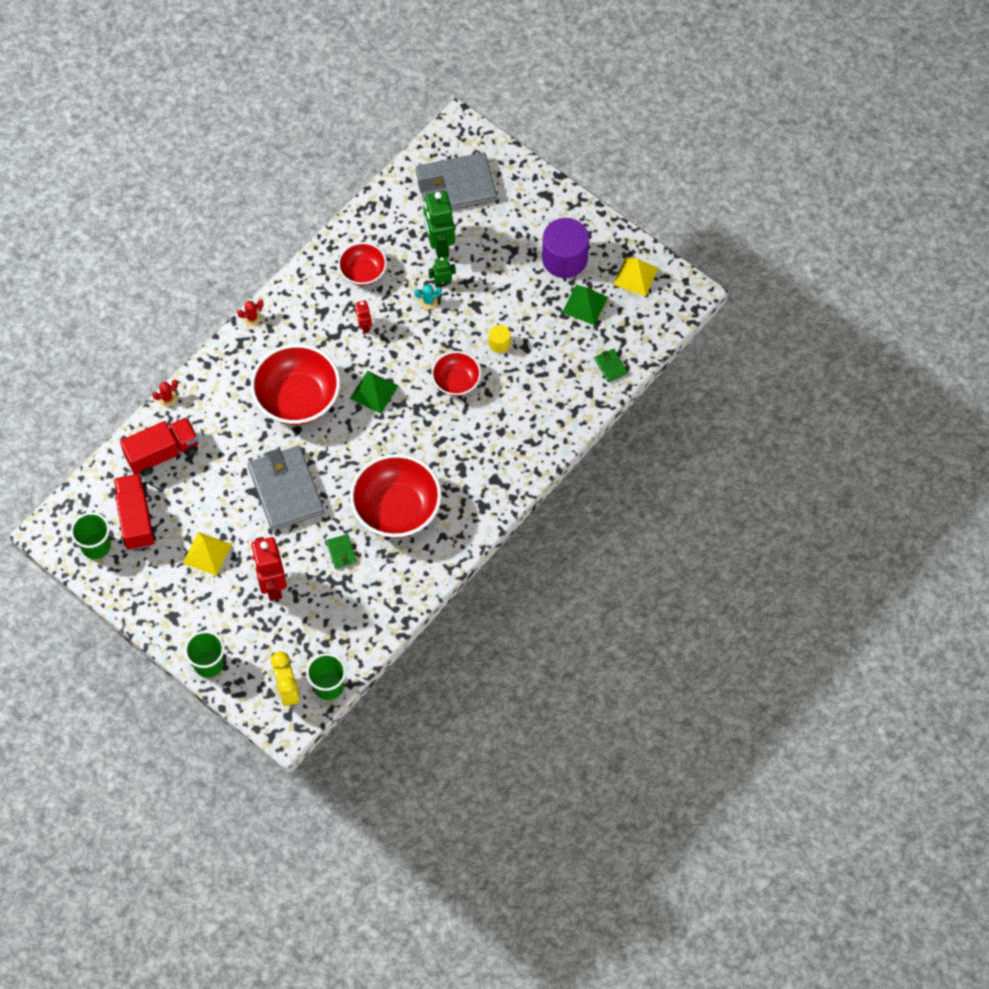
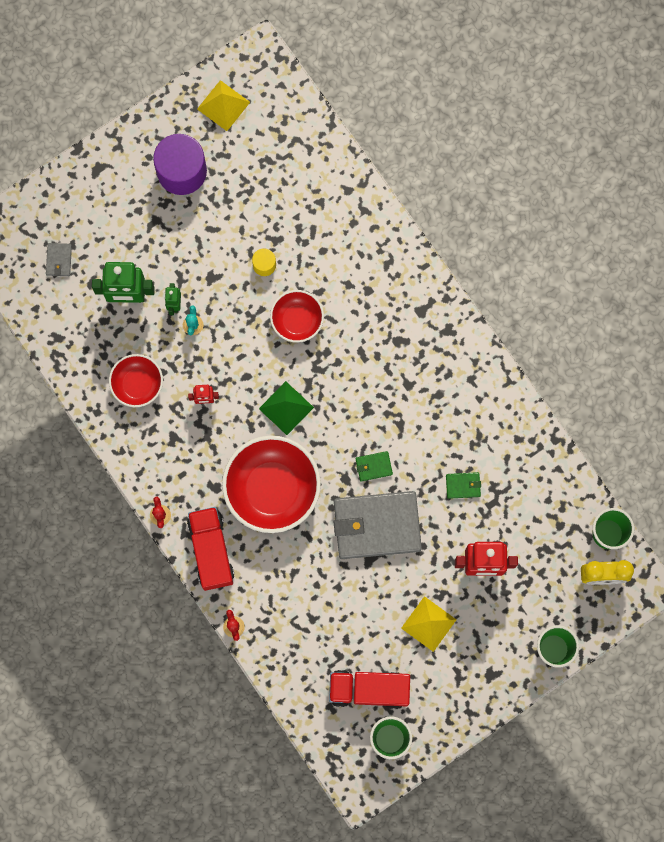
camera: 75 degrees left, 15 degrees up
(162, 453) = (299, 646): red truck -> red truck (211, 551)
(396, 509) = (429, 418): red bowl -> none
(455, 186) = (59, 260): grey wallet -> grey wallet, size x0.41
(585, 304) = (242, 166): green pyramid -> none
(610, 366) = (322, 160): green wallet -> green wallet (373, 466)

